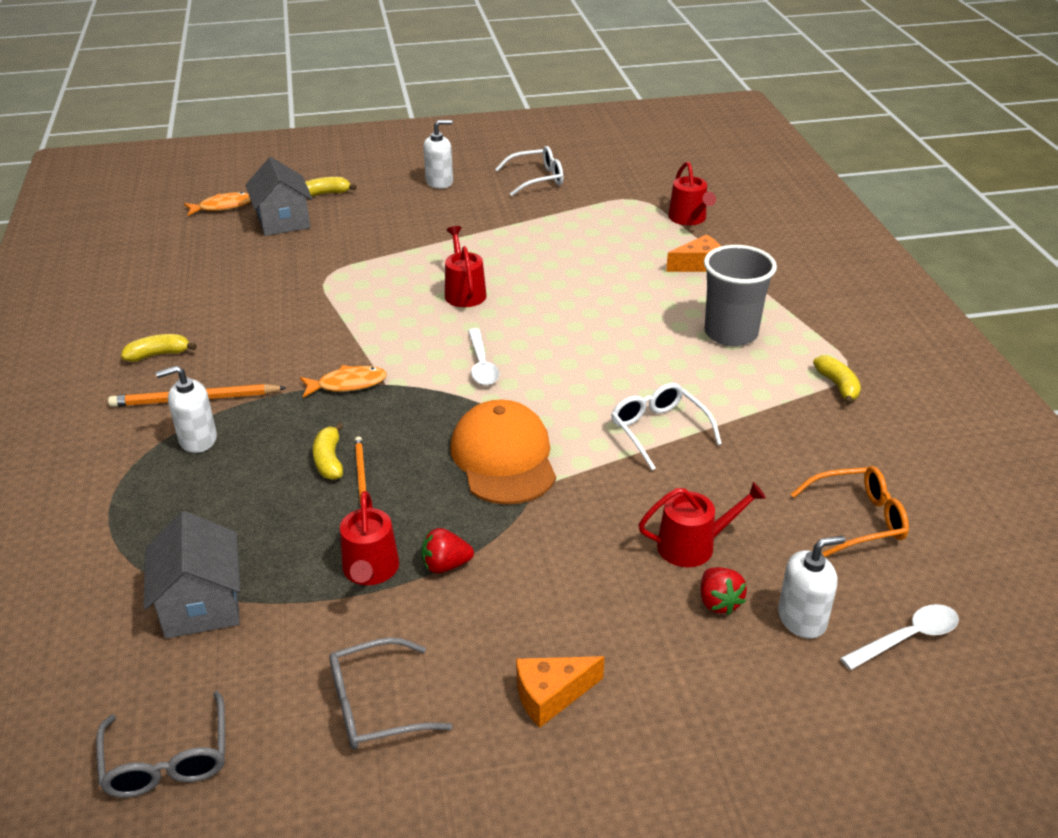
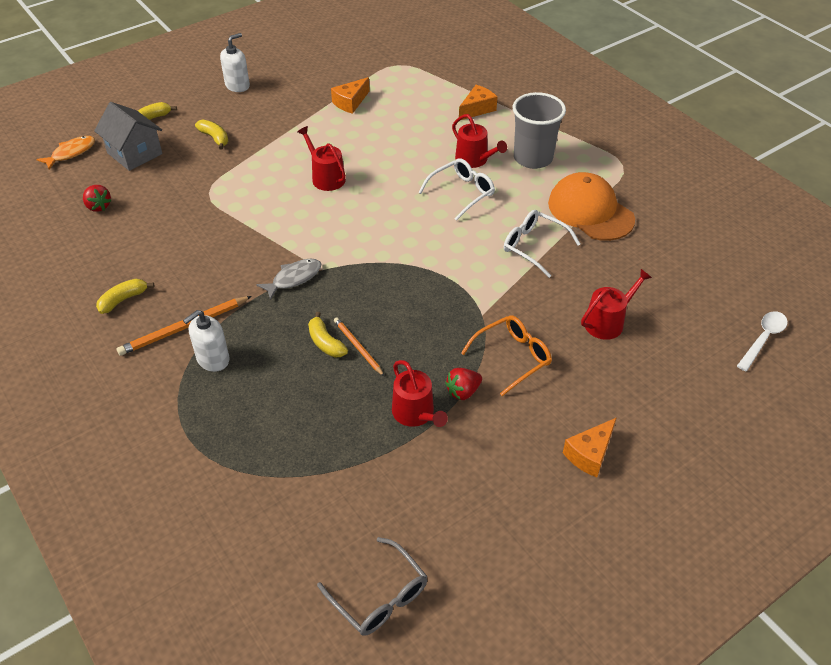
camera: 25 degrees left, 10 degrees up
(201, 604) = (317, 482): grey house -> none
(348, 384) = (294, 278): orange fish -> grey fish
(375, 706) = (487, 504): grey glasses -> none
(481, 365) = (380, 233): white spoon -> none
(504, 458) = (446, 300): orange cap -> orange cap (590, 211)
(537, 179) = (312, 64): white glasses -> white glasses (461, 193)
(551, 225) = (350, 102): none -> orange cheese
(689, 219) = (446, 72): red watering can -> red watering can (474, 160)
(718, 602) = (647, 355): red strawberry -> red strawberry (98, 206)
(802, 619) = (700, 348): white soap dispenser -> none
(838, 386) = (623, 178): yellow banana -> yellow banana (214, 138)
(858, 519) = (691, 270): orange glasses -> orange glasses (512, 357)

